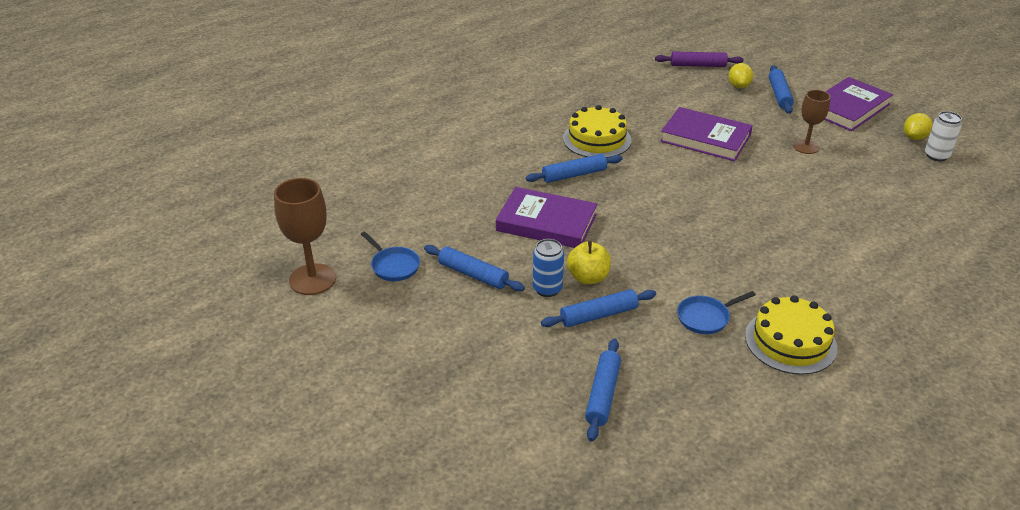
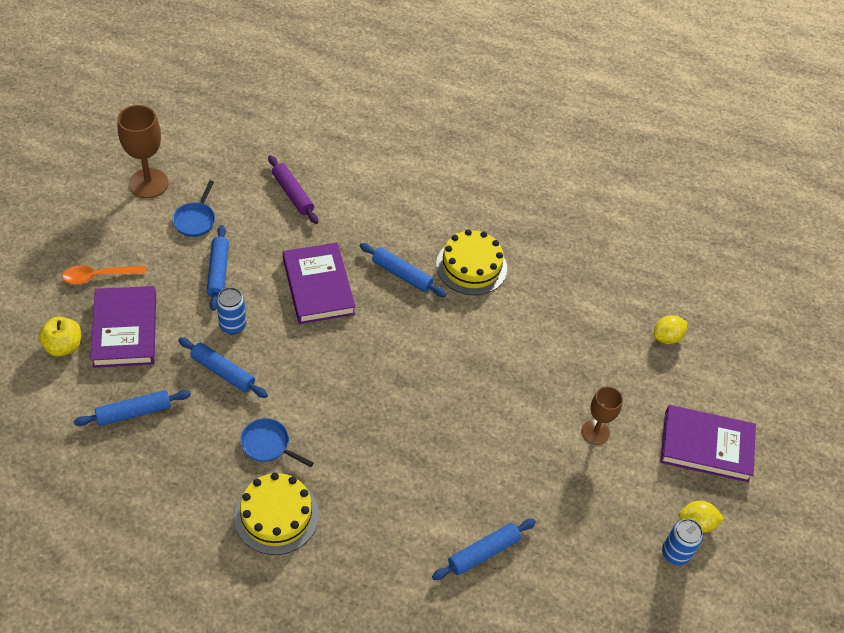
camera: 50 degrees right, 15 degrees up
(400, 358) = (98, 276): none -> orange spoon
(588, 277) = (265, 345): yellow apple -> yellow apple (63, 346)
(698, 65) = (678, 289): purple rolling pin -> purple rolling pin (292, 194)
(705, 138) = (541, 346): purple book -> purple book (125, 330)
(779, 95) = (680, 377): blue rolling pin -> blue rolling pin (483, 552)
(936, 156) = (675, 553): white can -> blue can

